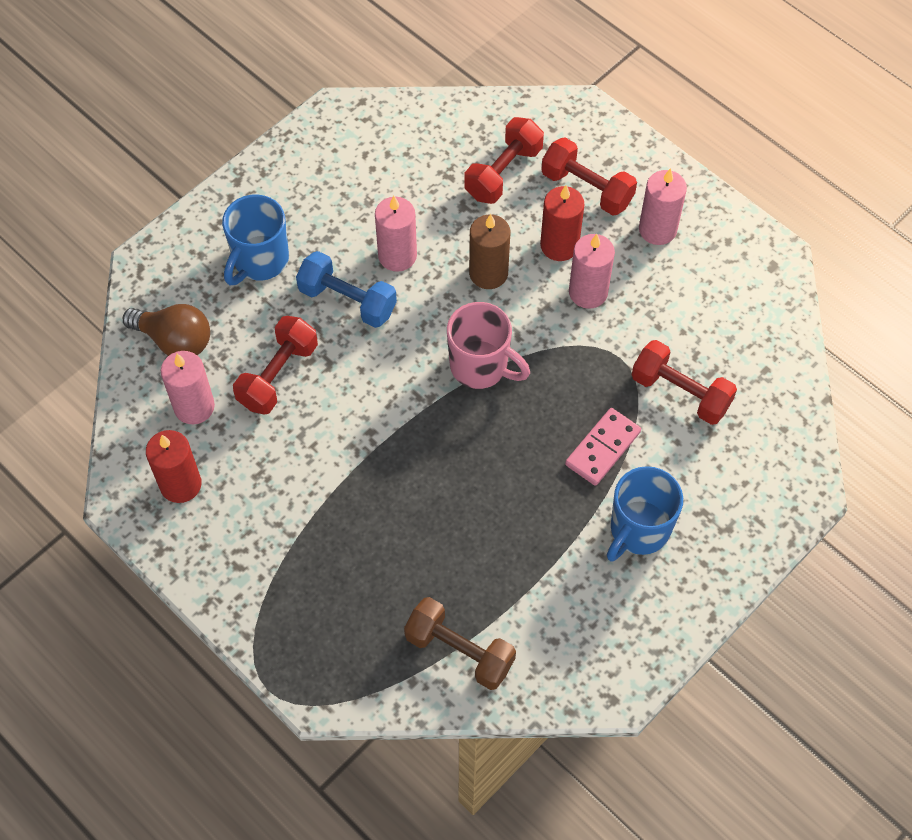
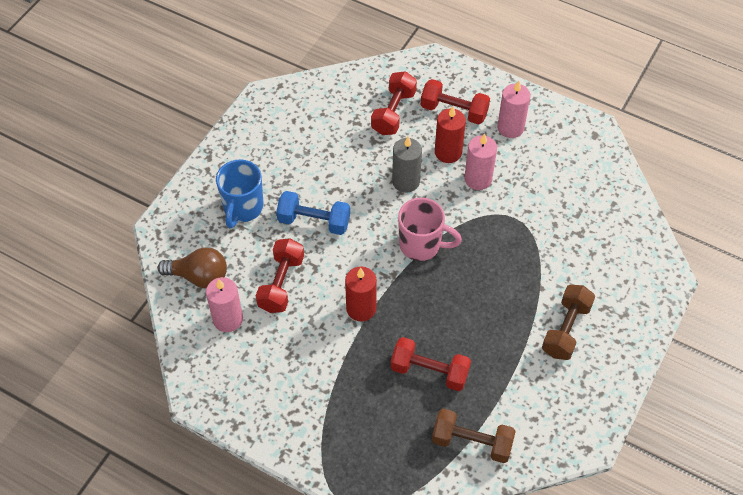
camera: 15 degrees left, 5 degrees down
(180, 484) = (235, 375): red candle -> red candle (361, 308)
(397, 256) = (339, 183): pink candle -> none
(488, 273) = (406, 181): brown candle -> grey candle
(603, 448) = (523, 280): pink domino -> none
(638, 530) = (566, 329): blue mug -> brown dumbbell
(680, 392) = (562, 231): red dumbbell -> red dumbbell (429, 371)

